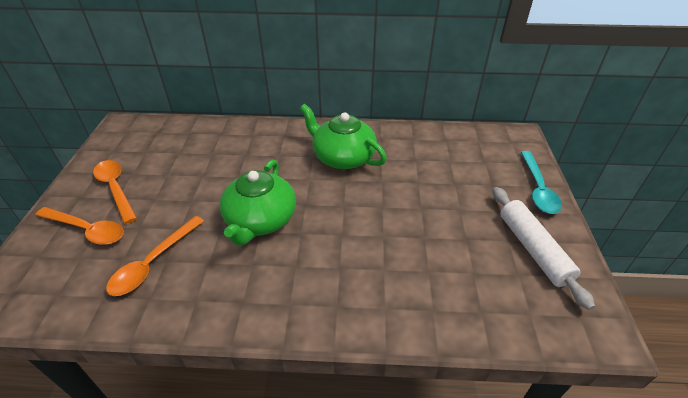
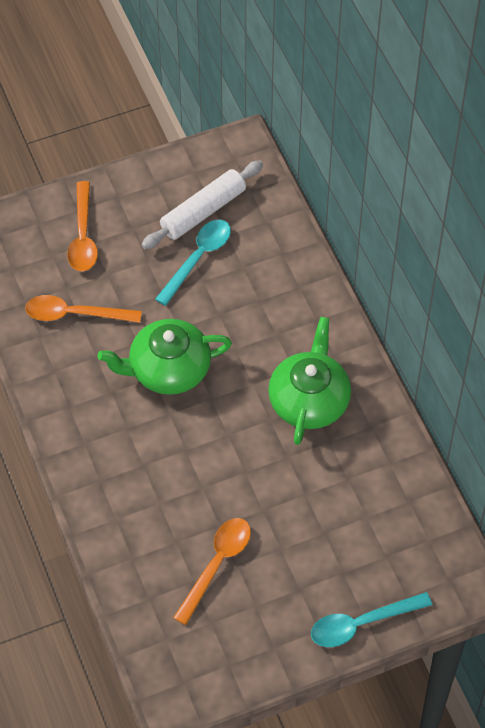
camera: 65 degrees right, 15 degrees up
(116, 188) = (143, 218): orange spoon -> orange spoon (217, 565)
(182, 172) = (198, 258): none -> turquoise spoon
(533, 249) = (253, 631): white rolling pin -> white rolling pin (203, 212)

